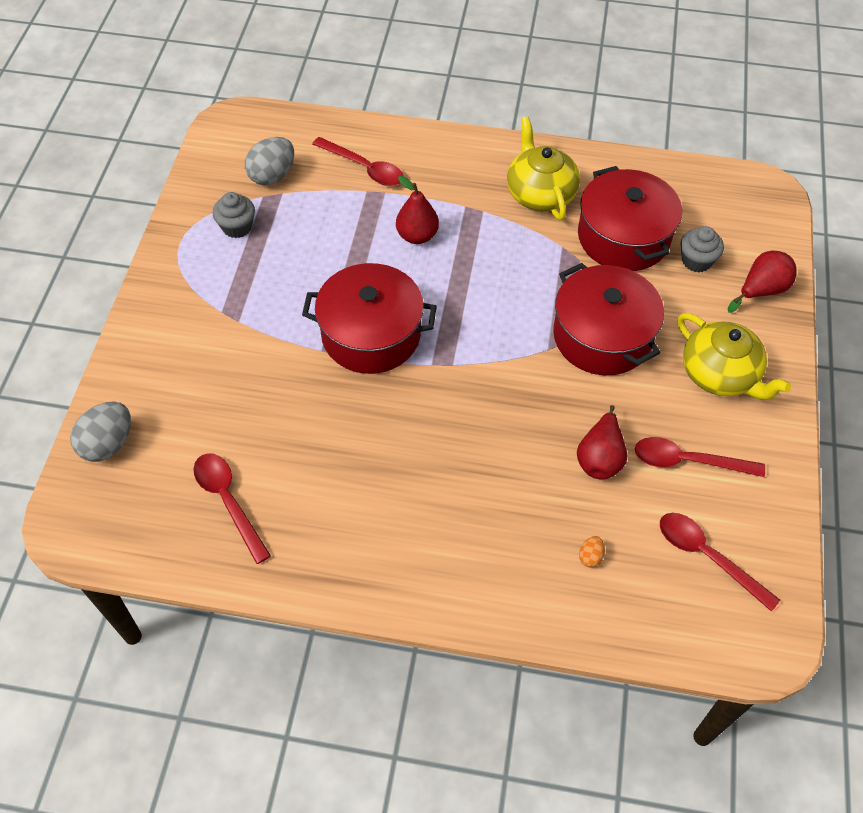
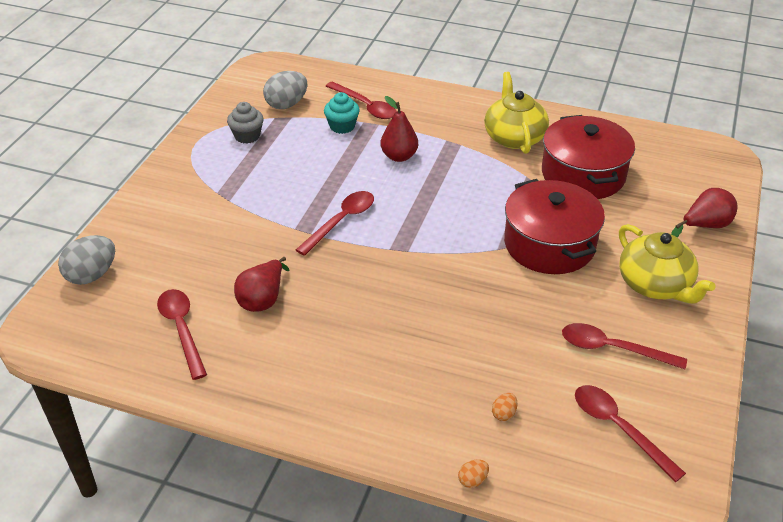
camera: 10 degrees right, 15 degrees down
(344, 200) = (342, 126): none -> turquoise cupcake
(371, 334) = (341, 221): red pot -> red spoon
(573, 639) = (472, 480): none -> orange egg
(600, 458) = (529, 336): red pear -> red pear (263, 299)
(696, 261) = (647, 198): grey cupcake -> none

